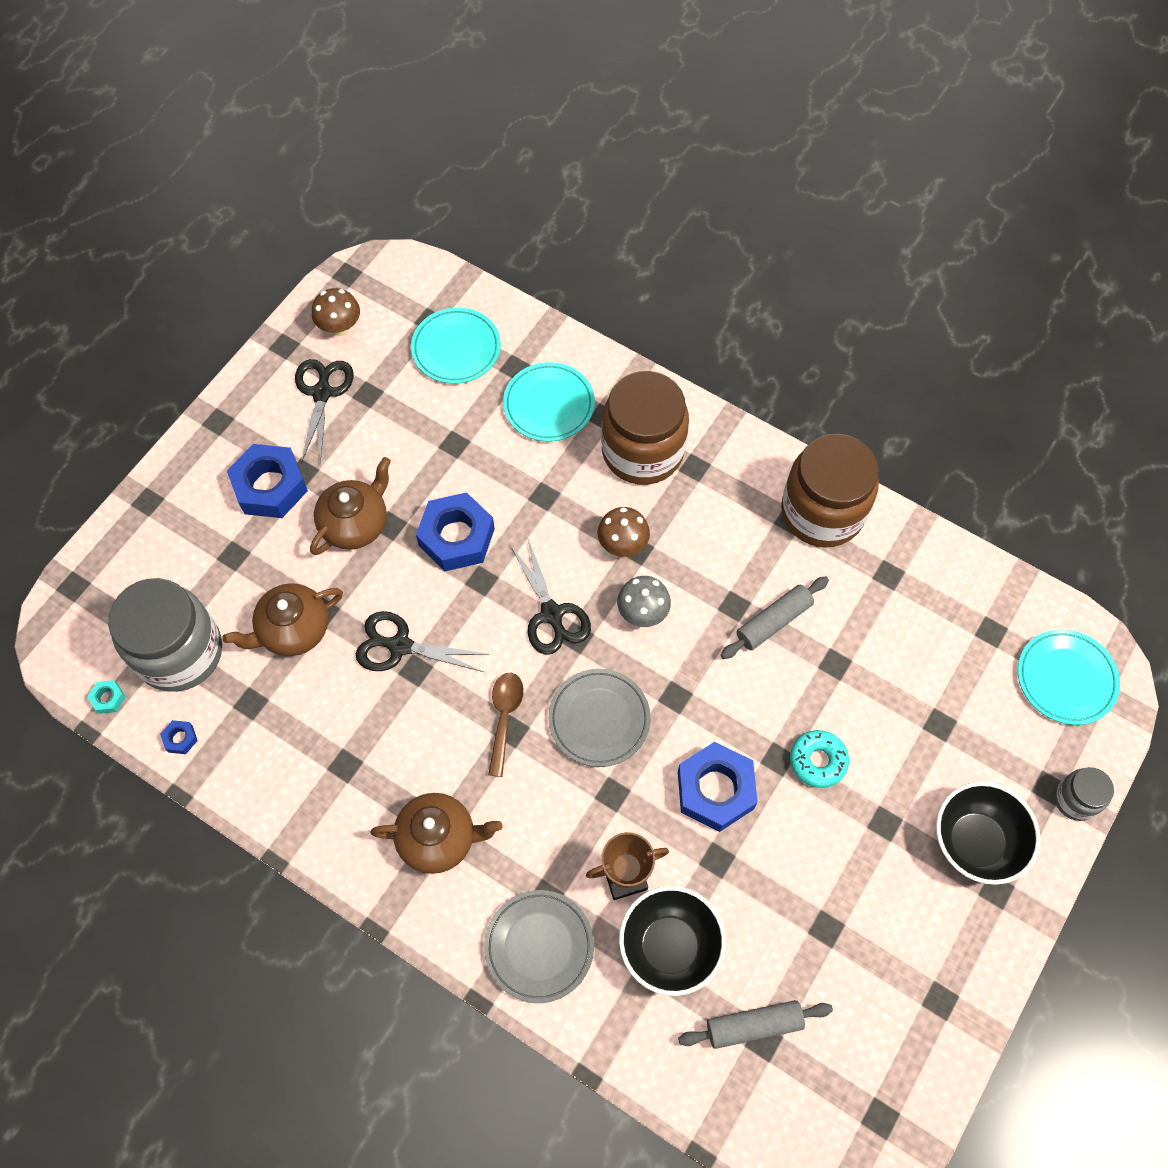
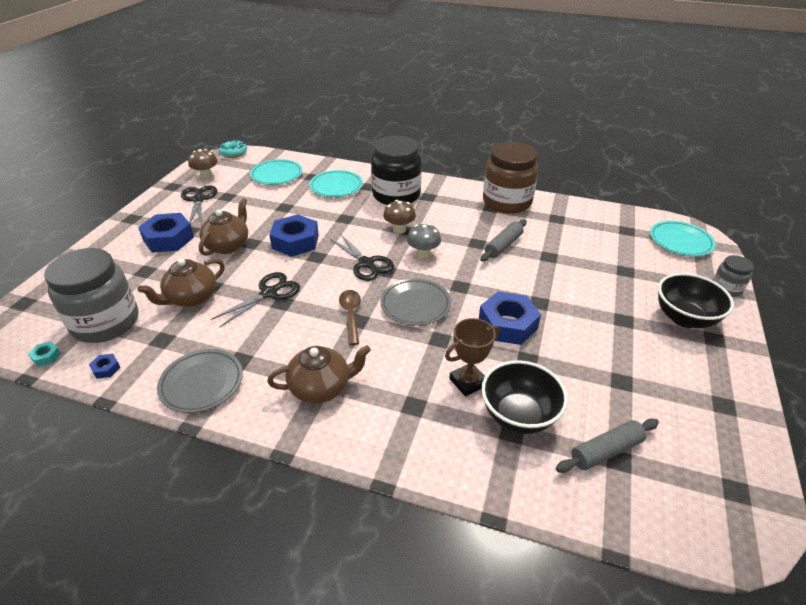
camera: 15 degrees left, 25 degrees down
(400, 646) = (269, 293): black scissors -> black scissors turned 135 degrees clockwise
(539, 946) = (420, 437): grey plate -> grey plate (202, 383)
(642, 451) = (396, 195): brown jar -> black jar
(817, 761) = (564, 299): turquoise donut -> turquoise donut (233, 153)

